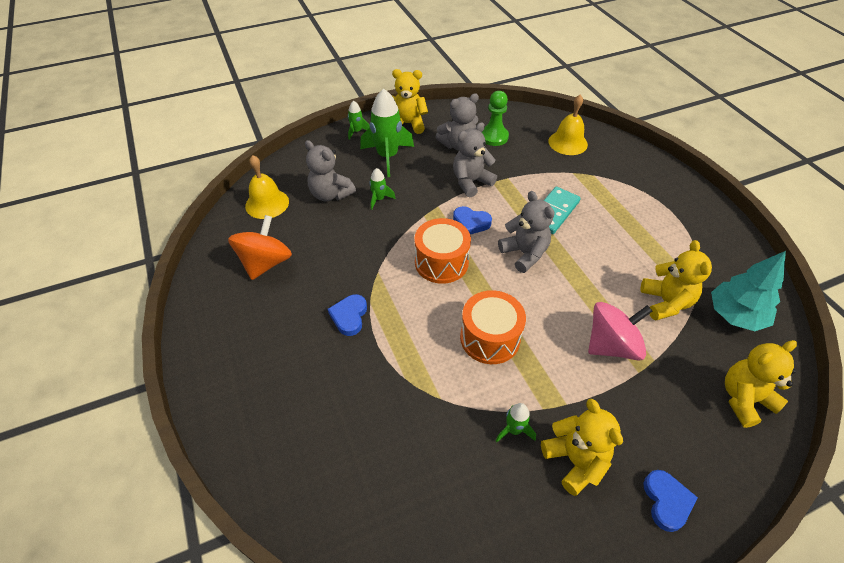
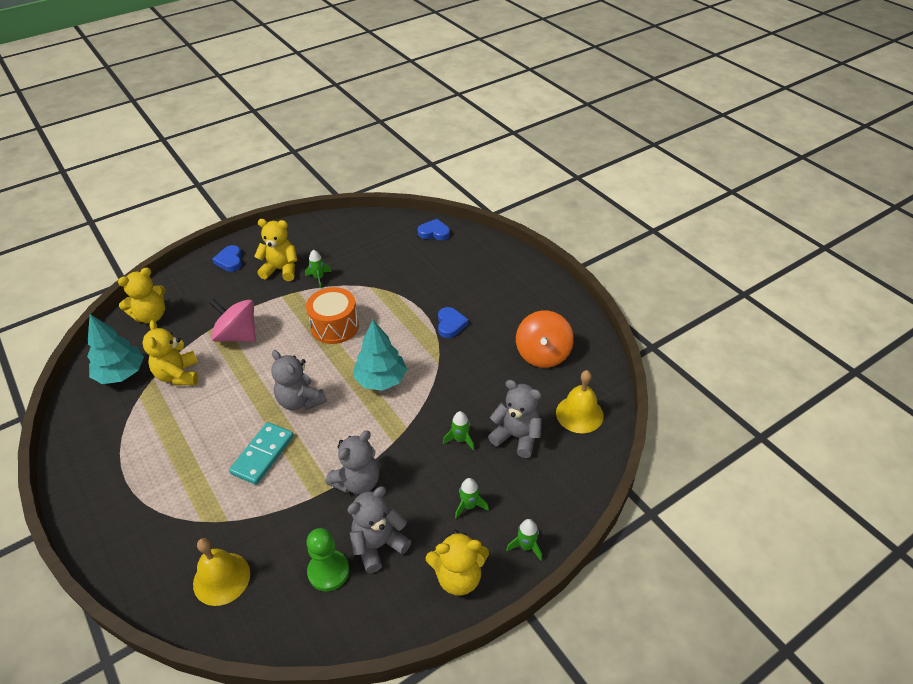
camera: 170 degrees right, 5 degrees down
(387, 156) = (469, 506): green rocket -> green rocket, size x0.49
(441, 262) = (381, 380): orange drum -> turquoise tree
(471, 223) = (355, 426): blue heart -> blue heart (434, 232)
(575, 460) = (281, 270): yellow teddy bear -> yellow teddy bear turned 135 degrees clockwise
(611, 345) = (237, 335): pink spinning top -> pink spinning top turned 60 degrees clockwise

